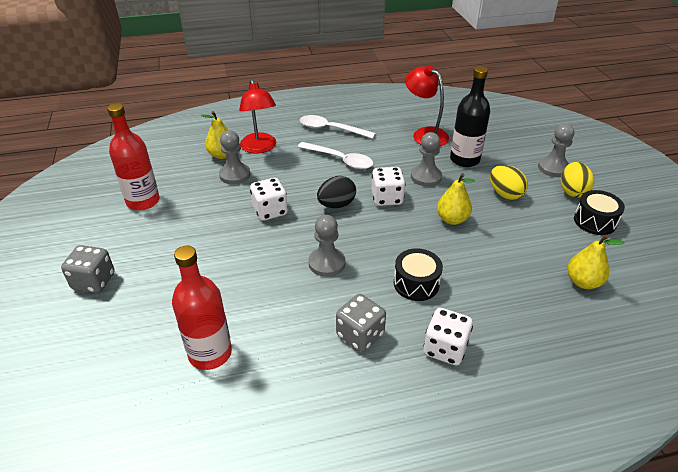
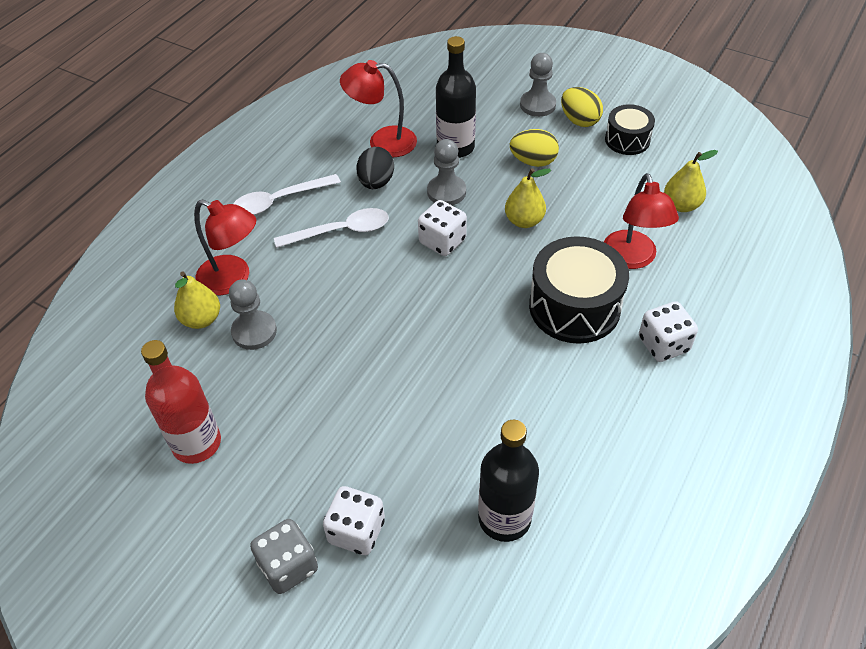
camera: 45 degrees left, 10 degrees up
(210, 353) = (504, 518): red bottle -> black bottle
(270, 211) = (353, 341): white dice -> white dice (356, 531)
(326, 263) = (480, 350): grey pawn -> none
(336, 205) = (407, 284): black egg -> black egg (376, 182)
(360, 335) = (593, 389): grey dice -> none
(416, 283) = (574, 307): black drum -> black drum, size x1.73
(496, 286) = (632, 259): none -> red lamp

